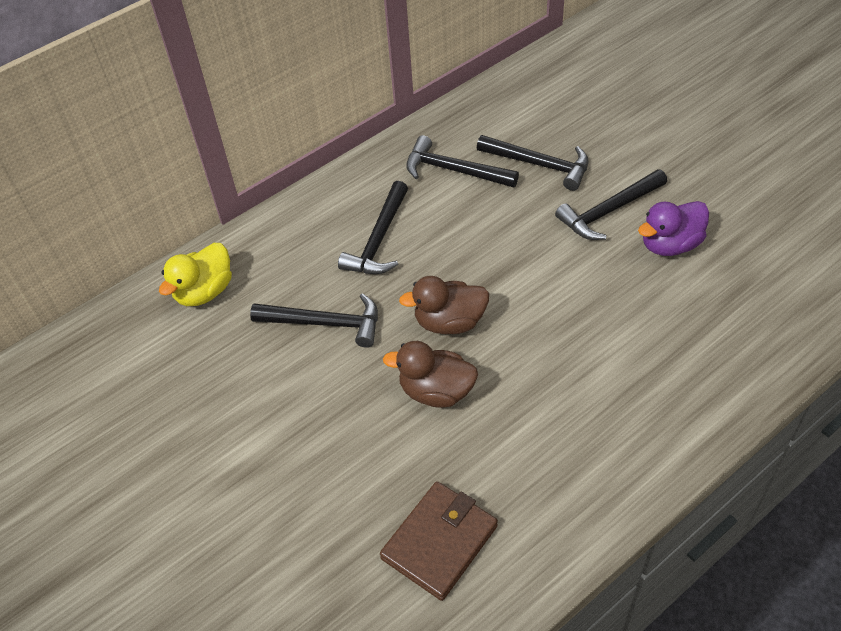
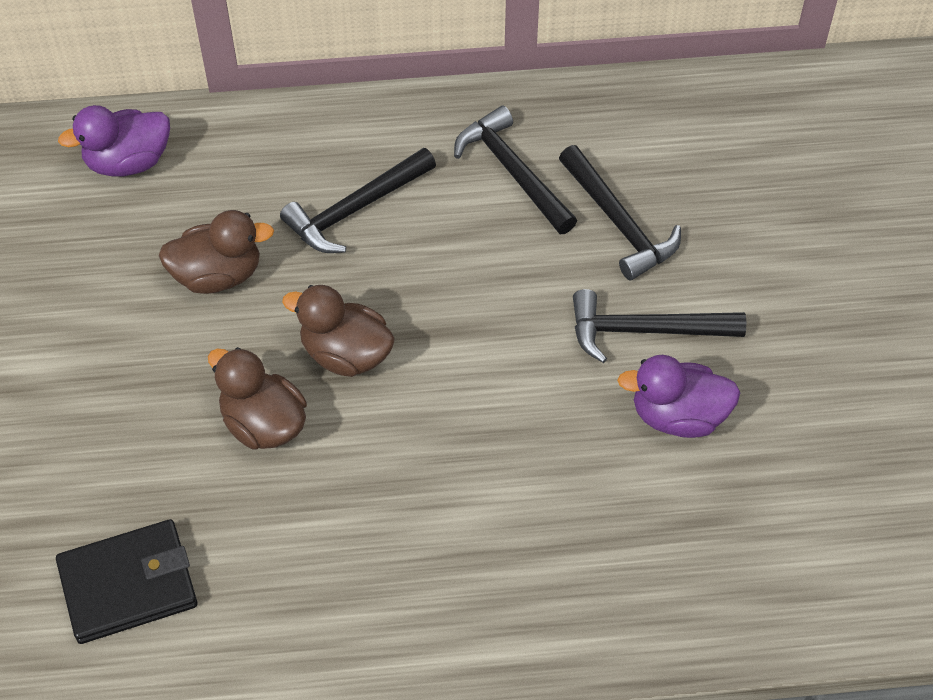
camera: 30 degrees right, 5 degrees up
(204, 291) = (128, 162): yellow duck -> purple duck
(326, 323) = (218, 275): black hammer -> brown duck
(439, 542) = (128, 584): brown wallet -> black wallet

